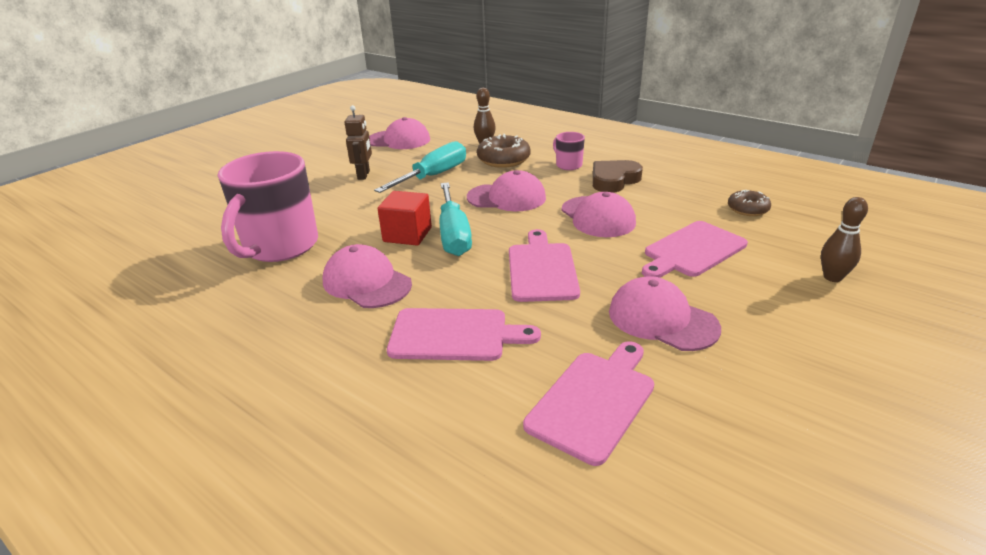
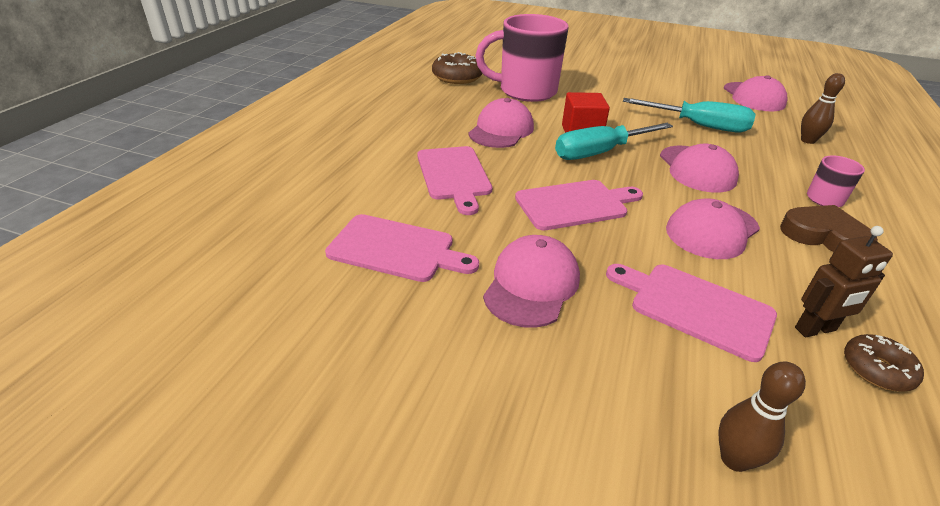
camera: 70 degrees right, 5 degrees up
(364, 175) = (664, 96): brown robot -> brown robot (815, 329)
(503, 160) = (783, 156): brown donut -> brown donut (457, 77)

